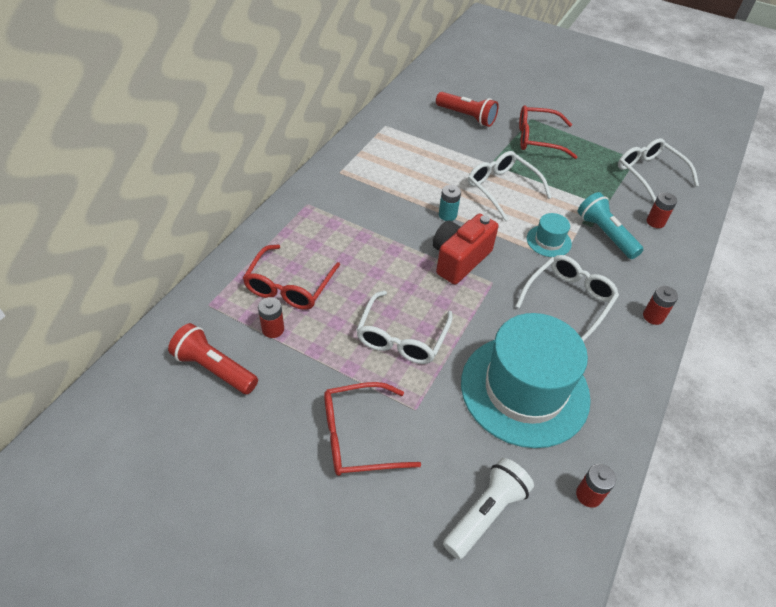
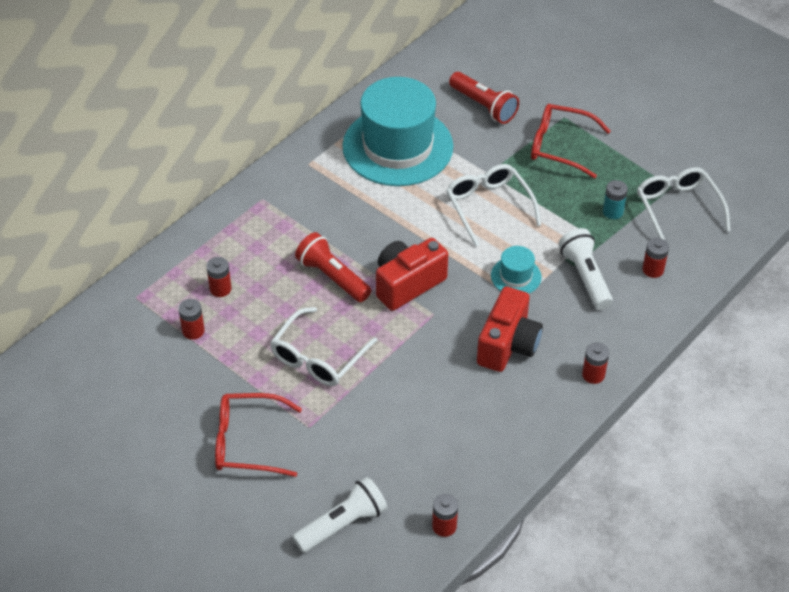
camera: 15 degrees right, 0 degrees up
(214, 368) = (129, 360): red flashlight -> red flashlight (332, 277)
(289, 286) = (220, 289): red glasses -> red battery
(447, 215) = (413, 231): turquoise battery -> turquoise battery (613, 212)
(524, 390) = (423, 426): turquoise hat -> turquoise hat (397, 146)
(568, 300) = (508, 345): white glasses -> red camera
(605, 234) = (585, 277): turquoise flashlight -> white flashlight

